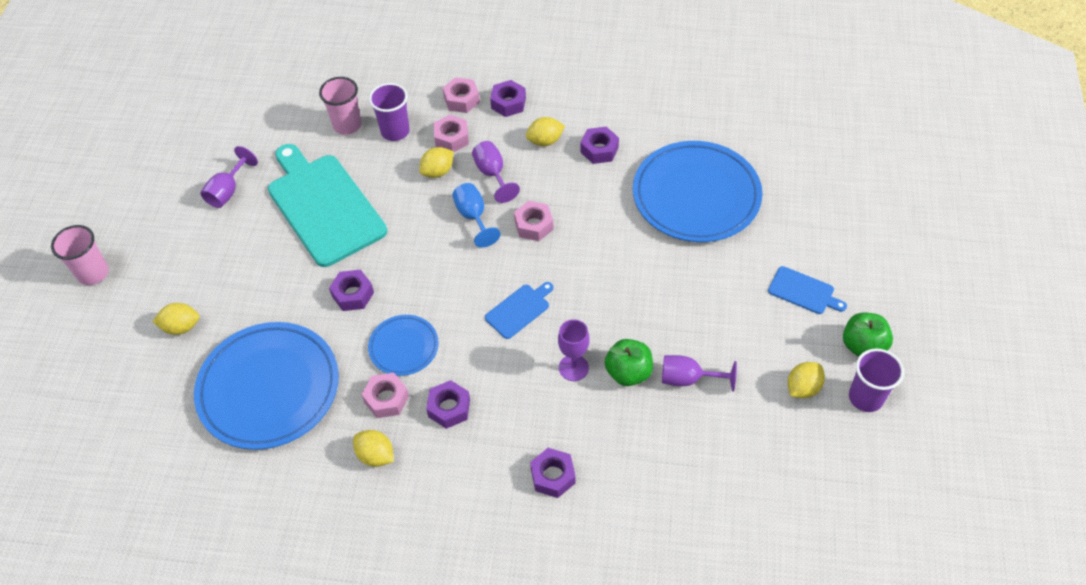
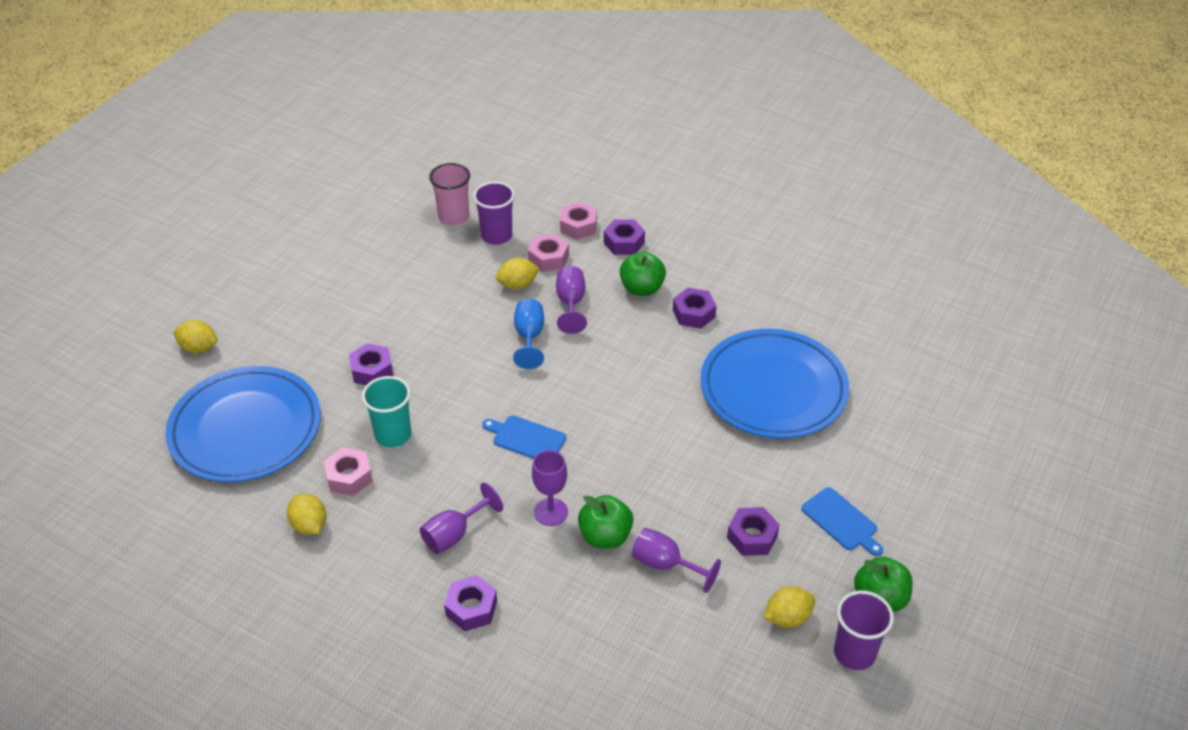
camera: 20 degrees right, 10 degrees down
(93, 273) = (149, 276): pink cup -> none
(228, 191) = (309, 242): purple goblet -> purple goblet (454, 534)
(324, 206) = (390, 282): turquoise cutting board -> none
(404, 347) = (393, 435): blue plate -> turquoise cup
(449, 408) = (405, 507): purple nut -> purple nut (752, 537)
(519, 310) = (526, 438): blue cutting board -> blue cutting board turned 135 degrees counterclockwise
(534, 225) = (586, 364): pink nut -> none
(545, 141) = (642, 289): yellow lemon -> green apple

